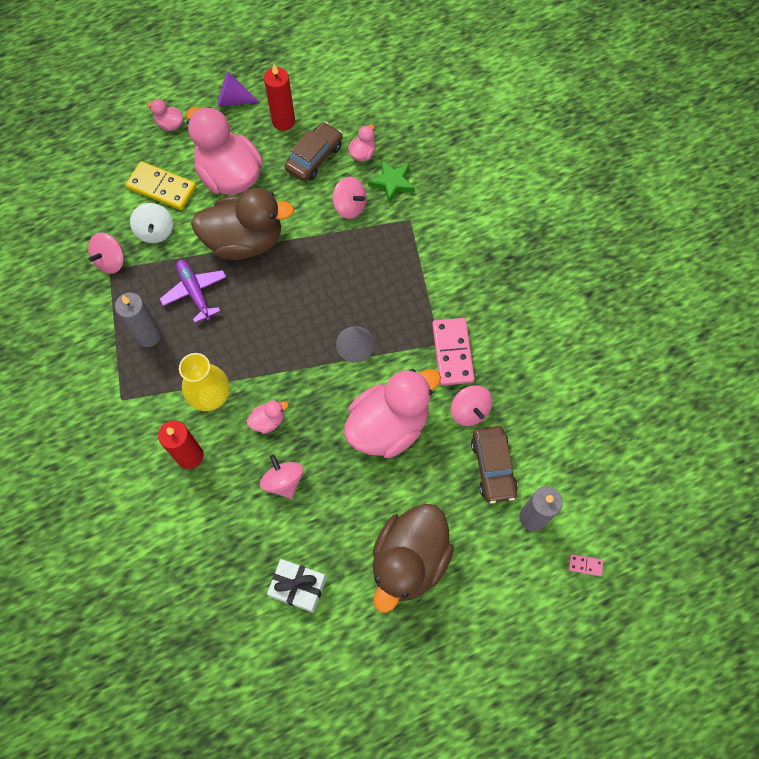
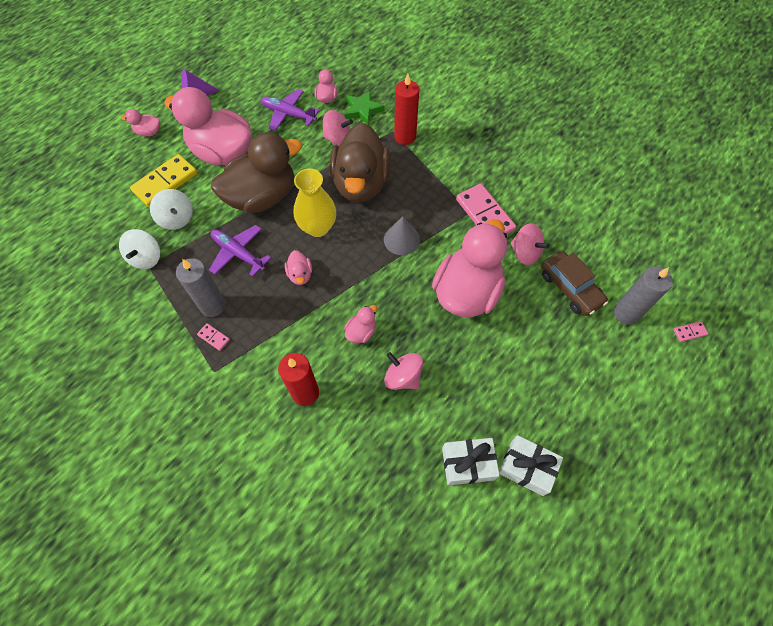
camera: 25 degrees left, 5 degrees down
(111, 261) = (146, 258): pink spinning top -> white spinning top
(135, 367) = (214, 337): none -> pink domino
(162, 188) = (165, 182): yellow domino -> yellow domino turned 45 degrees counterclockwise
(211, 396) = (298, 333): yellow vase -> yellow vase (317, 227)
(241, 339) = (300, 275): none -> pink duck
(283, 121) = (247, 97): red candle -> red candle (405, 137)
(314, 157) = (288, 114): brown car -> purple plane
(348, 616) = (527, 468): none -> white gift
(409, 560) = (549, 394): brown duck -> brown duck (361, 183)

